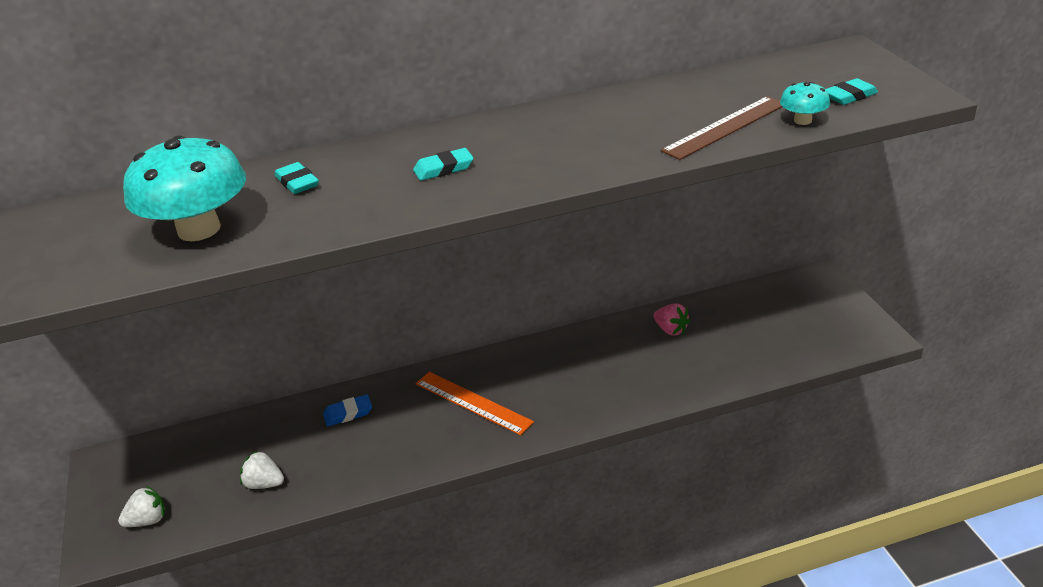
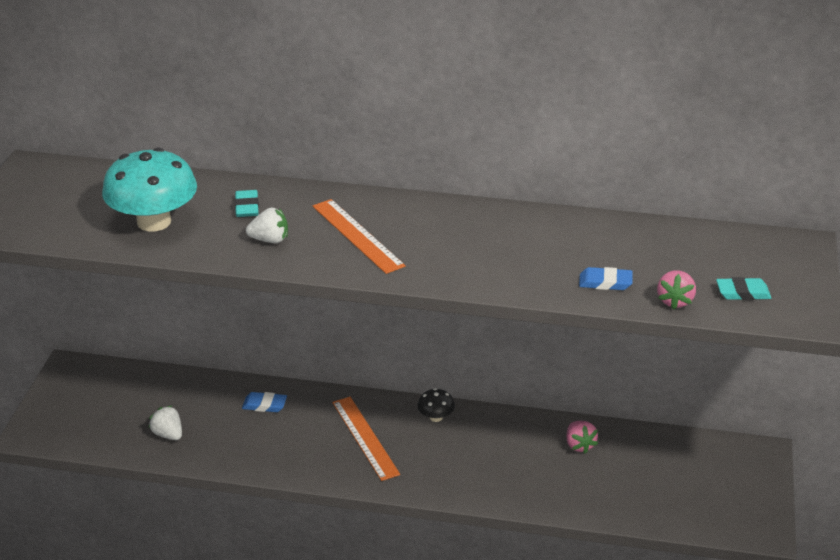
camera: 25 degrees right, 0 degrees up
(148, 520) = (74, 426): white strawberry -> white strawberry (270, 240)
(443, 168) = (357, 235): turquoise eraser -> orange ruler
(525, 357) = (436, 417): none -> black mushroom
(725, 127) = (605, 282): brown ruler -> blue eraser
(802, 120) = (675, 301): turquoise mushroom -> pink strawberry

